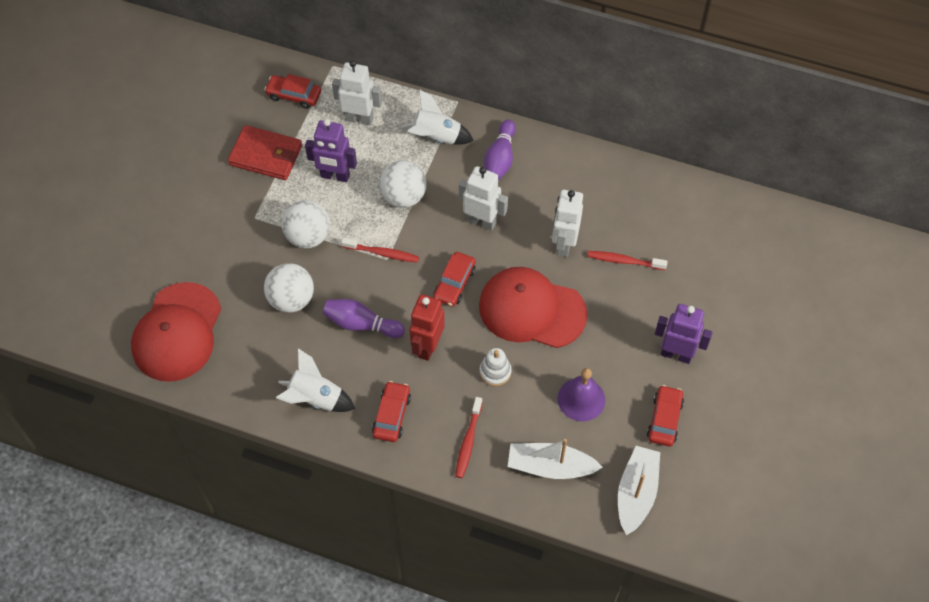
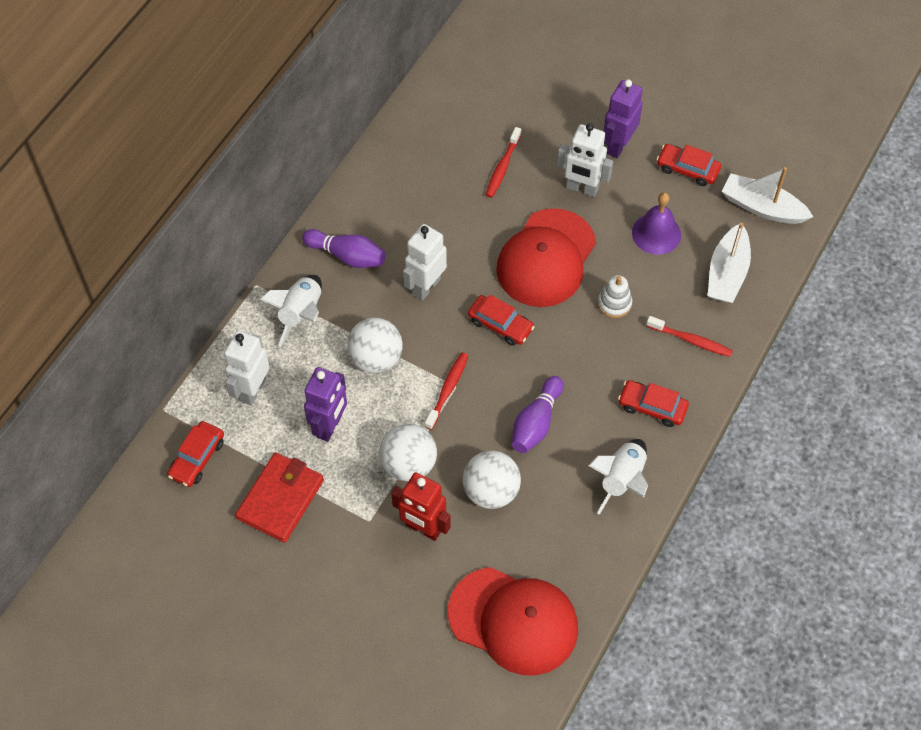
camera: 80 degrees left, 0 degrees up
(427, 346) = (574, 361): red robot -> red robot (423, 528)
(564, 244) = (471, 216): white robot -> white robot (582, 188)

